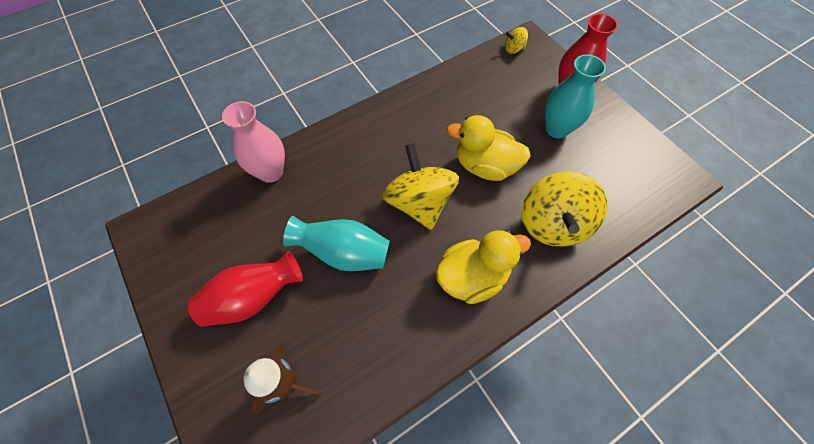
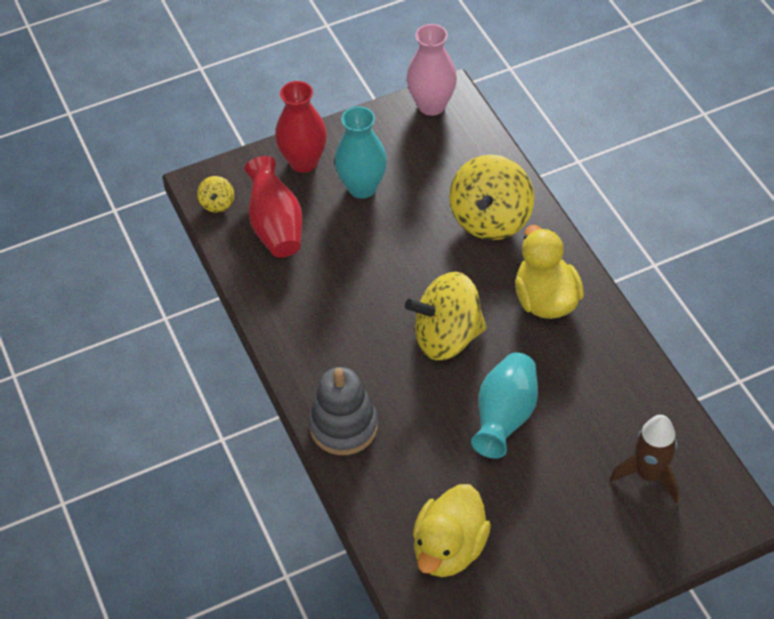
camera: 80 degrees left, 10 degrees down
(253, 298) = (552, 510): red vase -> red vase (276, 226)
(271, 172) = (377, 496): pink vase -> pink vase (431, 105)
(330, 145) = (343, 426): none -> grey stacking toy
(485, 166) = (405, 266): yellow duck -> yellow duck (449, 548)
(552, 224) = (490, 219): yellow spinning top -> yellow spinning top turned 90 degrees clockwise

